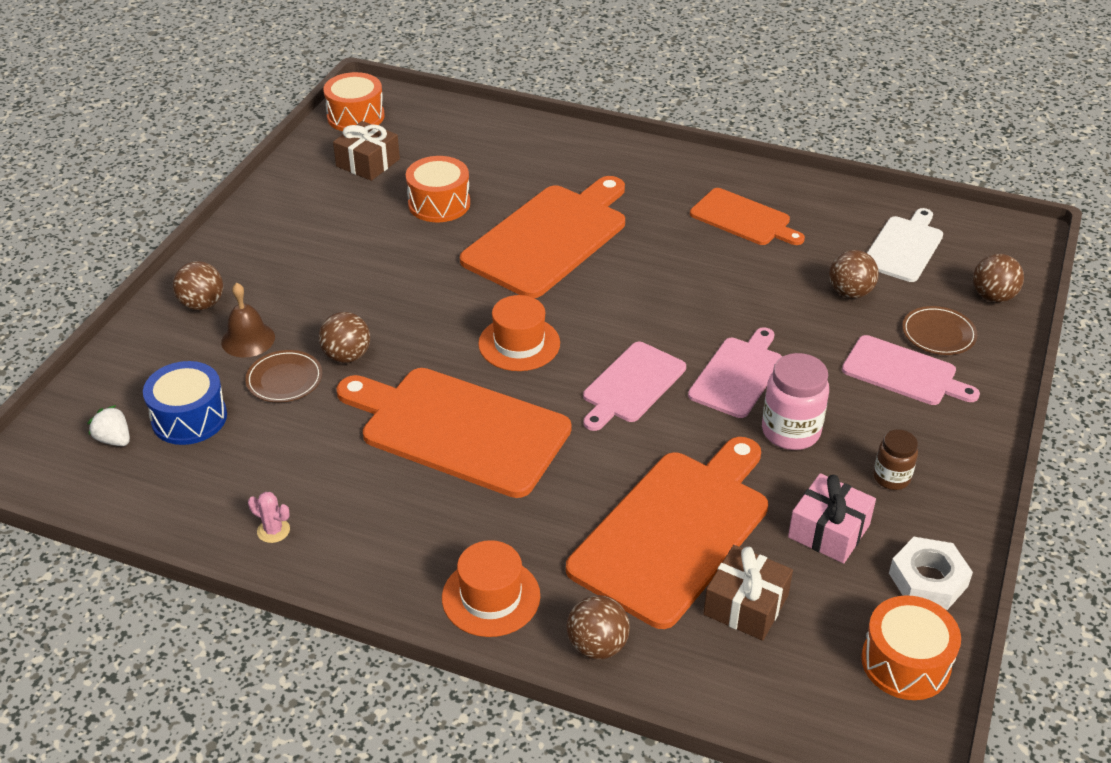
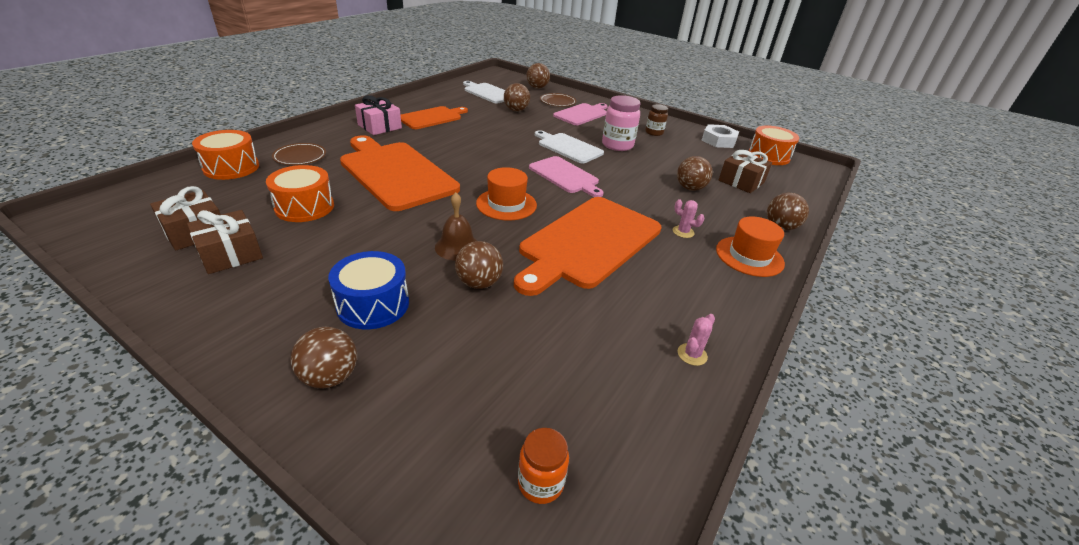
camera: 80 degrees left, 5 degrees down
(114, 439) = (540, 483): white strawberry -> orange jar
(189, 418) = (525, 404): blue drum -> blue drum (373, 304)
(248, 339) = (417, 344): brown bell -> brown bell (457, 247)
(284, 379) = (493, 325): brown plate -> brown plate (300, 157)
(342, 195) = (230, 254): none -> brown gift
(355, 116) = (101, 227): orange drum -> orange drum (231, 167)
(527, 523) = (683, 232): none -> pink cactus
(674, 531) = (690, 188): orange cutting board -> brown ball
(738, 375) = (568, 147): pink cutting board -> white cutting board
(829, 531) = (689, 152): pink gift -> pink gift (379, 126)

